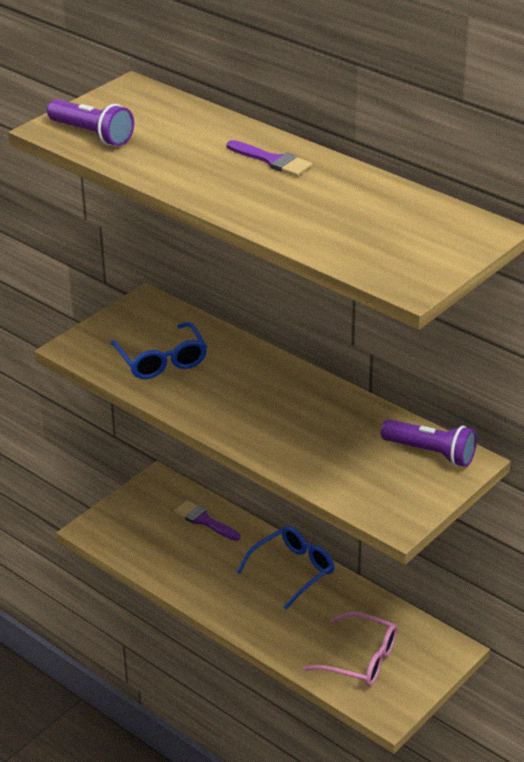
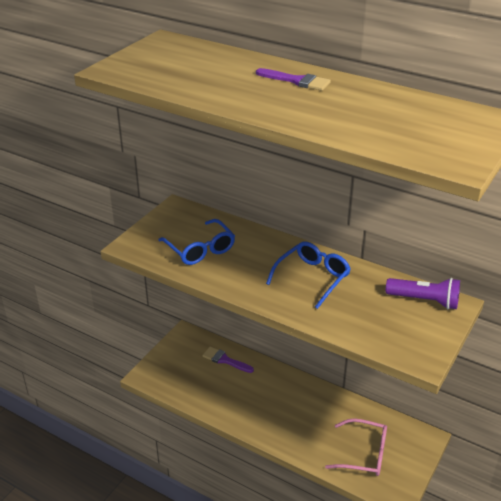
camera: 10 degrees left, 0 degrees up
(92, 135) = (144, 72): purple flashlight -> none
(293, 570) = (297, 390): blue glasses -> blue glasses (312, 278)

